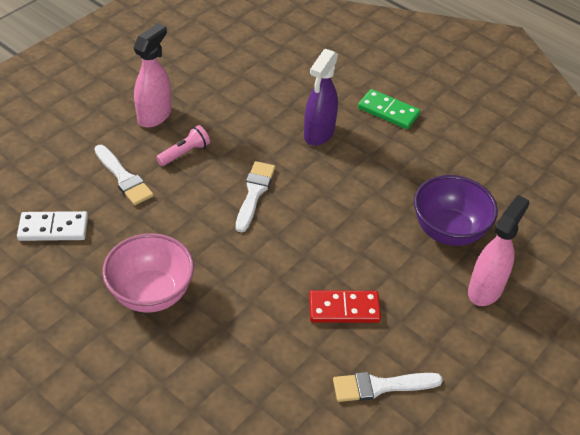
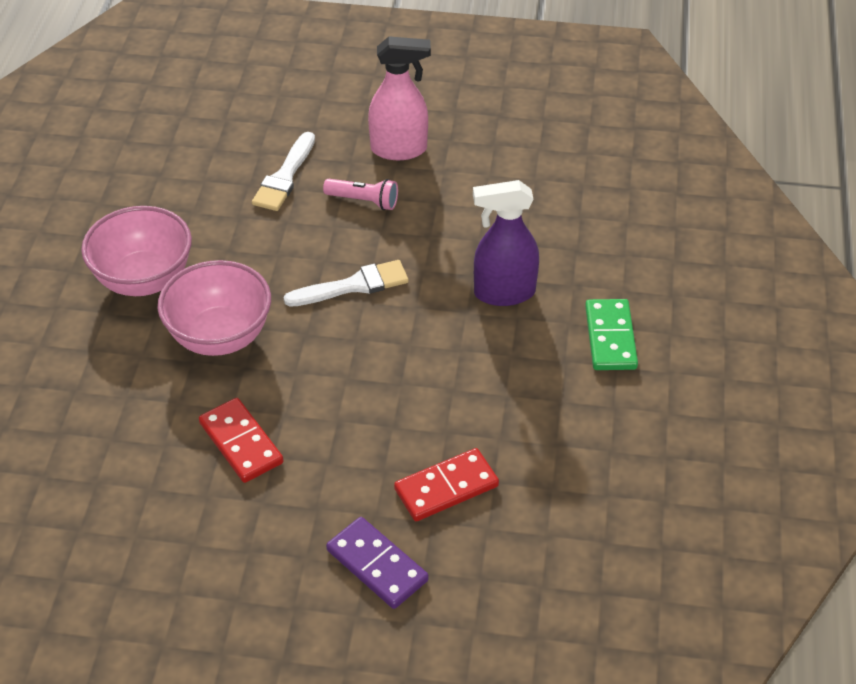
camera: 60 degrees right, 0 degrees up
(53, 228) = (173, 167): white domino -> none
(242, 277) = (220, 337): none -> pink bowl
(380, 386) = (153, 524): white brush -> none
(448, 231) = (446, 488): purple bowl -> red domino
(485, 289) = (377, 565): pink spray bottle -> purple domino

